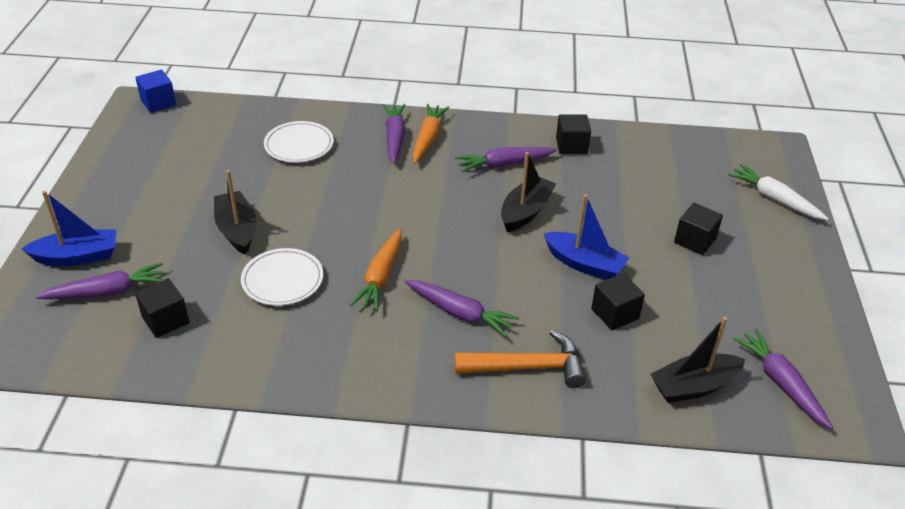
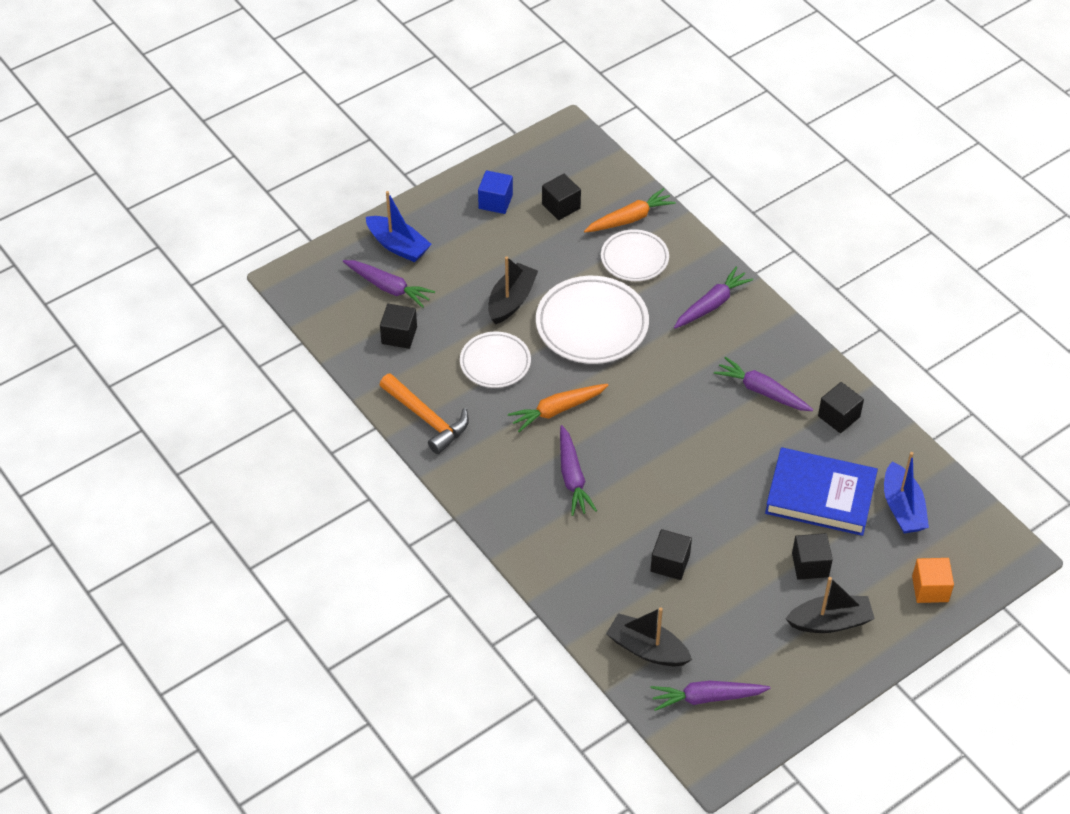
camera: 50 degrees right, 10 degrees up
(158, 102) = (583, 142): blue cube -> blue cube (495, 201)
(194, 148) = (561, 206): none -> black cube
(325, 204) = (592, 324): none -> white plate
(428, 138) = (736, 324): orange carrot -> orange carrot (630, 218)
(525, 212) = (720, 442): black boat -> black boat (830, 622)
(528, 367) = (564, 547): orange hammer -> orange hammer (427, 419)
(584, 264) = (702, 514): blue boat -> blue boat (902, 508)
(634, 196) = (820, 496): none -> blue book
(774, 199) = (930, 589): white carrot -> orange cube
(781, 383) = (706, 698): purple carrot -> purple carrot turned 120 degrees counterclockwise

